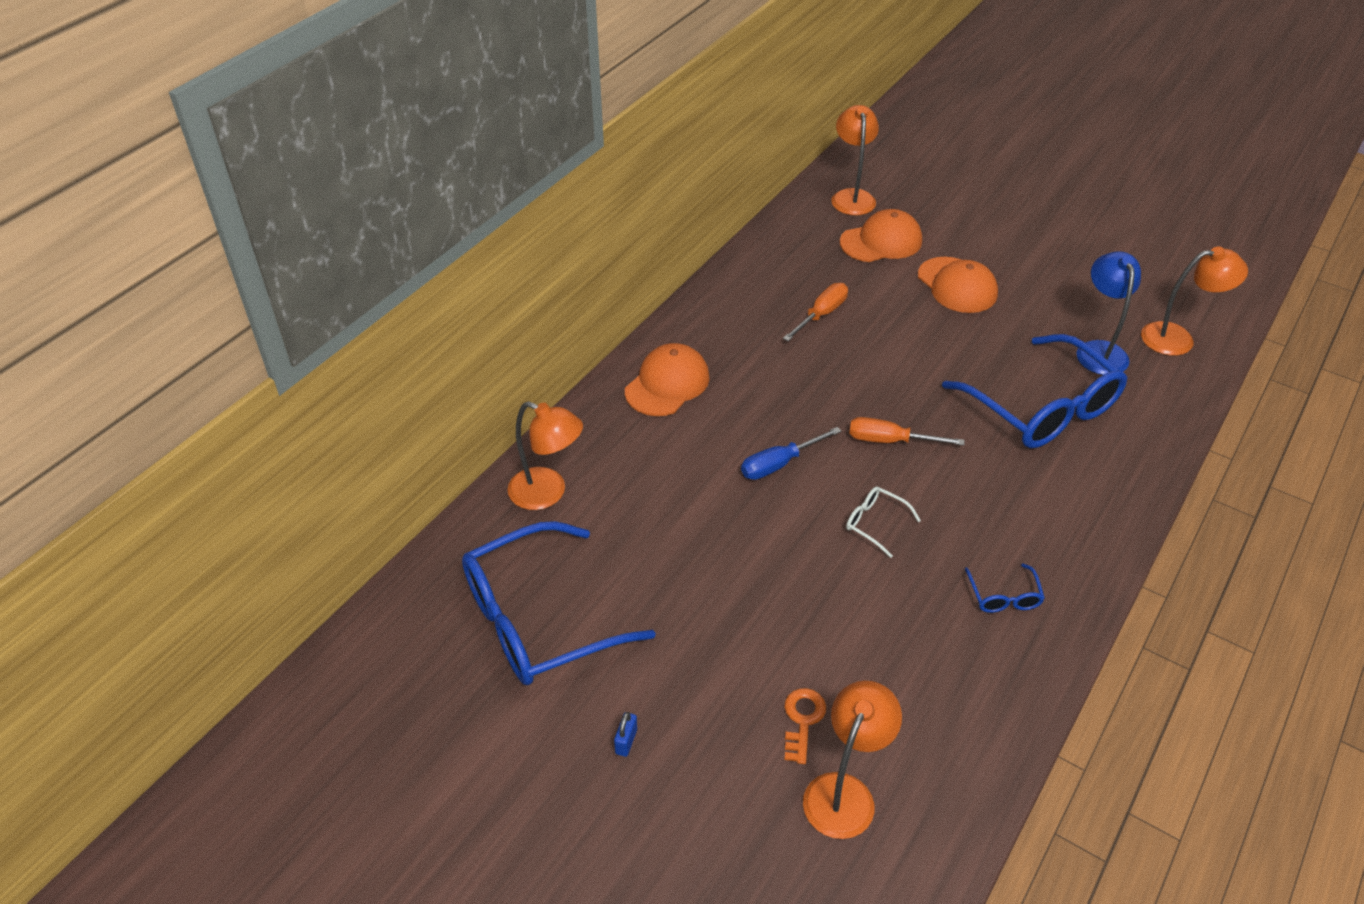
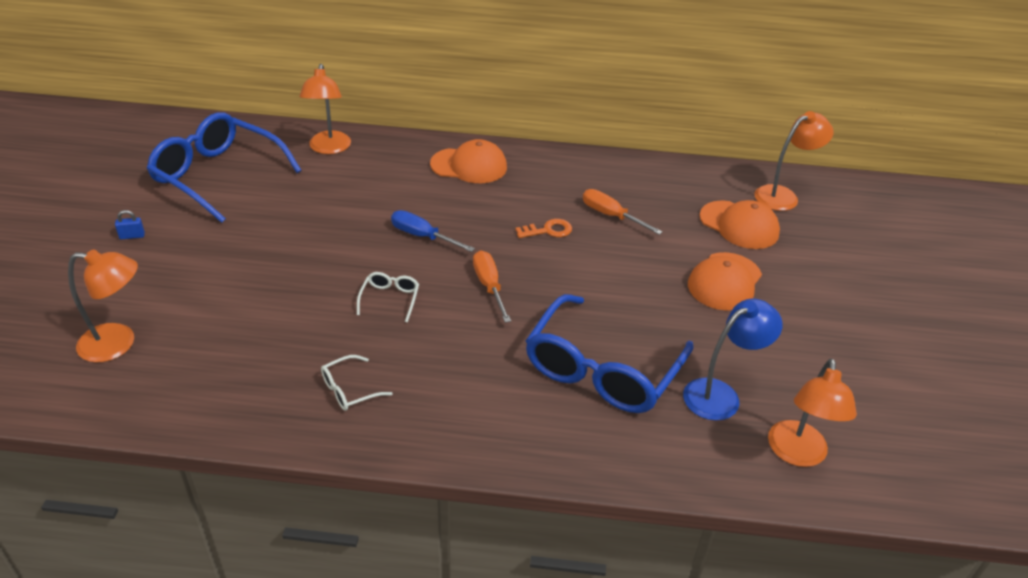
camera: 60 degrees right, 5 degrees down
(802, 720) = (176, 308): orange key -> orange key (548, 230)
(821, 314) = (611, 216): orange screwdriver -> orange screwdriver turned 150 degrees counterclockwise
(1003, 596) = (349, 390): blue glasses -> white glasses
(1178, 338) = (797, 454): orange lamp -> orange lamp turned 45 degrees clockwise

